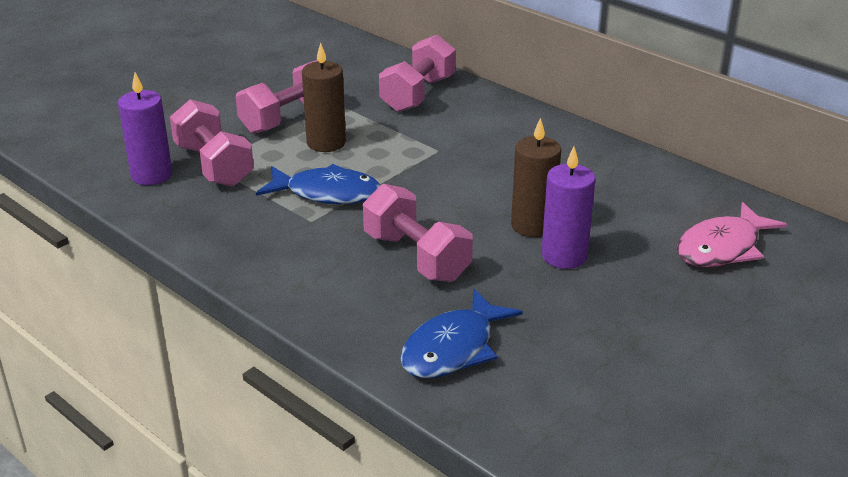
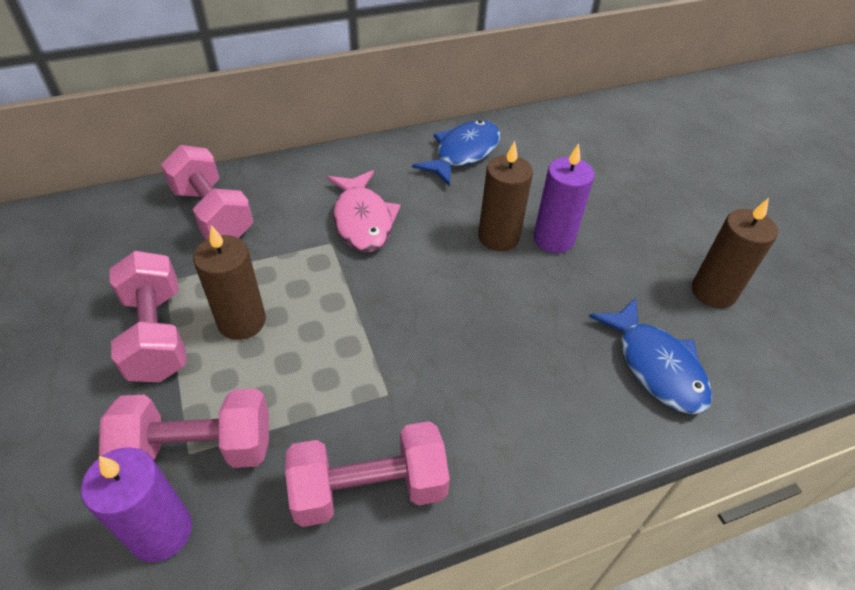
camera: 65 degrees left, 15 degrees up
(327, 193) = (344, 359): blue fish -> blue fish (463, 153)
(416, 257) = (503, 334): pink dumbbell -> pink dumbbell (369, 489)
(592, 371) = (713, 292): none -> brown candle
(722, 248) = (585, 156): pink fish -> pink fish (362, 220)

